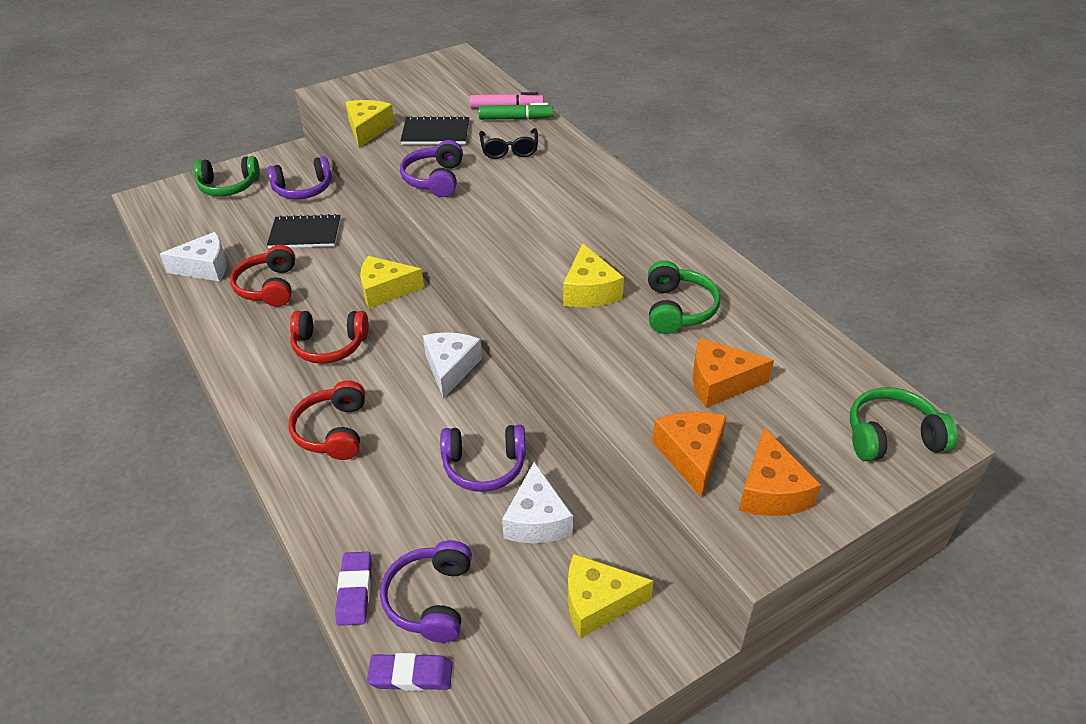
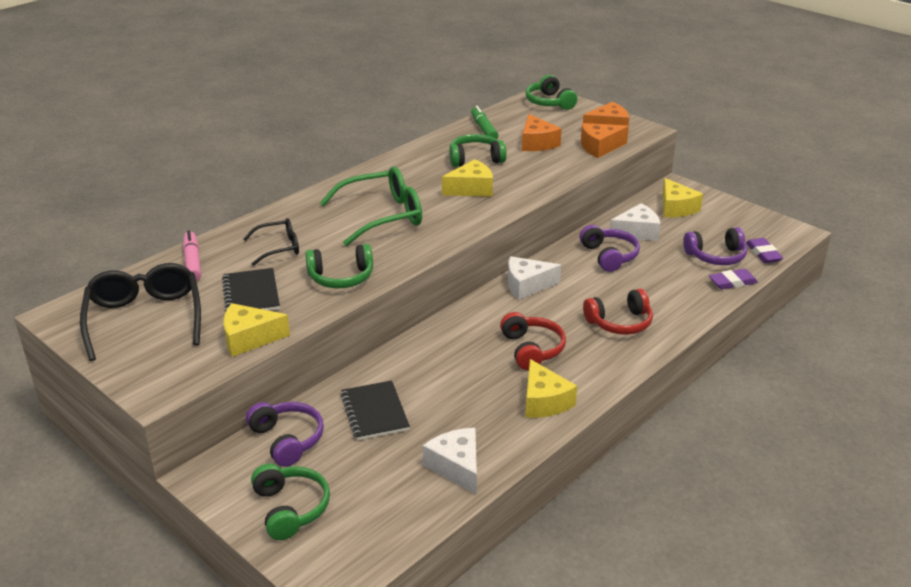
camera: 105 degrees left, 10 degrees down
(269, 287) = (470, 409): red headphones -> none
(385, 290) = (447, 337): yellow cheese -> yellow cheese (544, 401)
(429, 88) = (145, 318): none -> black glasses
(434, 179) = (341, 277): purple headphones -> green headphones
(516, 118) = (216, 253): green marker -> green marker (484, 129)
(547, 215) = (382, 216): none -> green glasses

